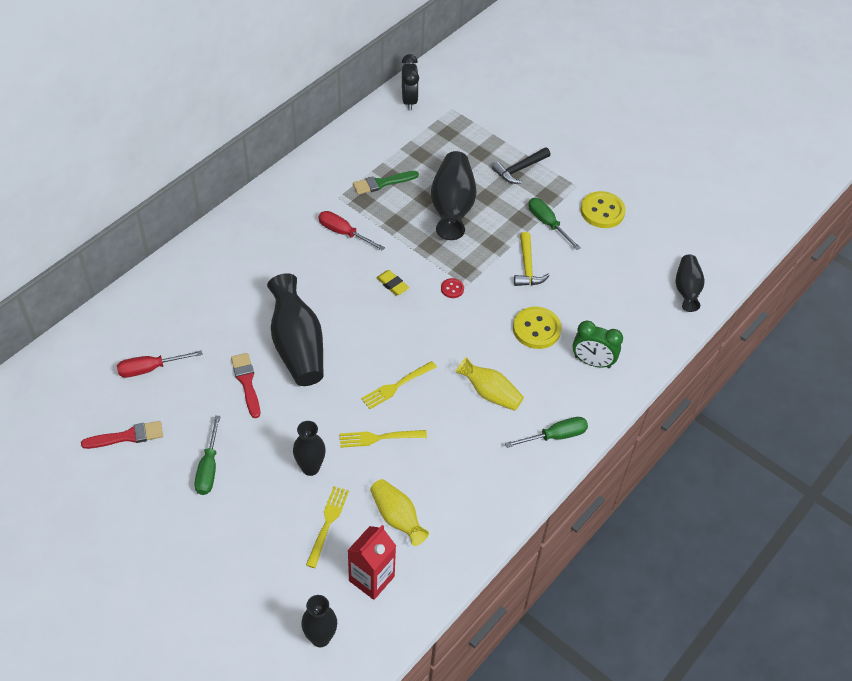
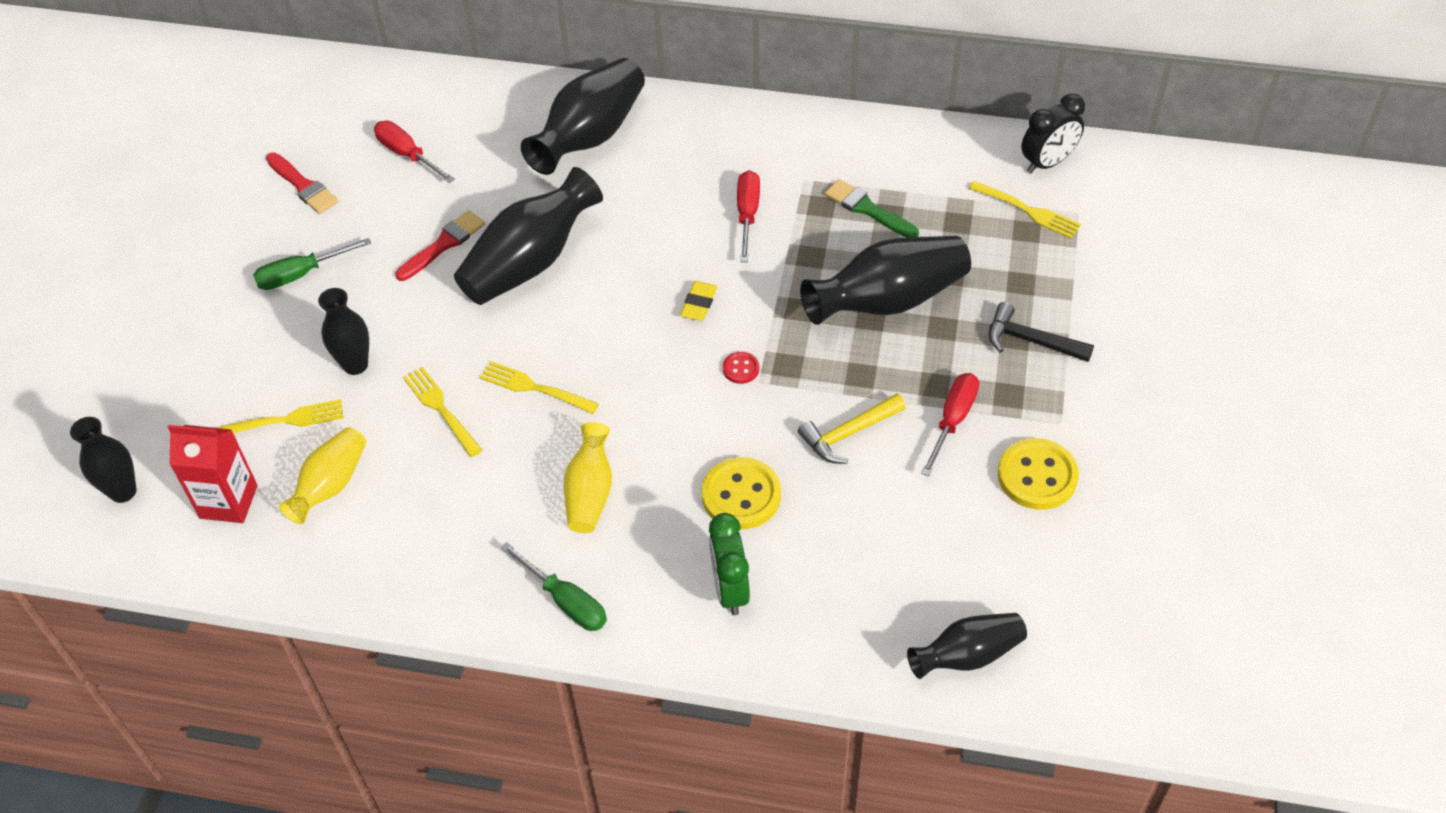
camera: 65 degrees right, 0 degrees up
(218, 272) = (590, 136): none -> black vase
(435, 125) = (1028, 211): none -> yellow fork
(547, 223) = (952, 420): green screwdriver -> red screwdriver

